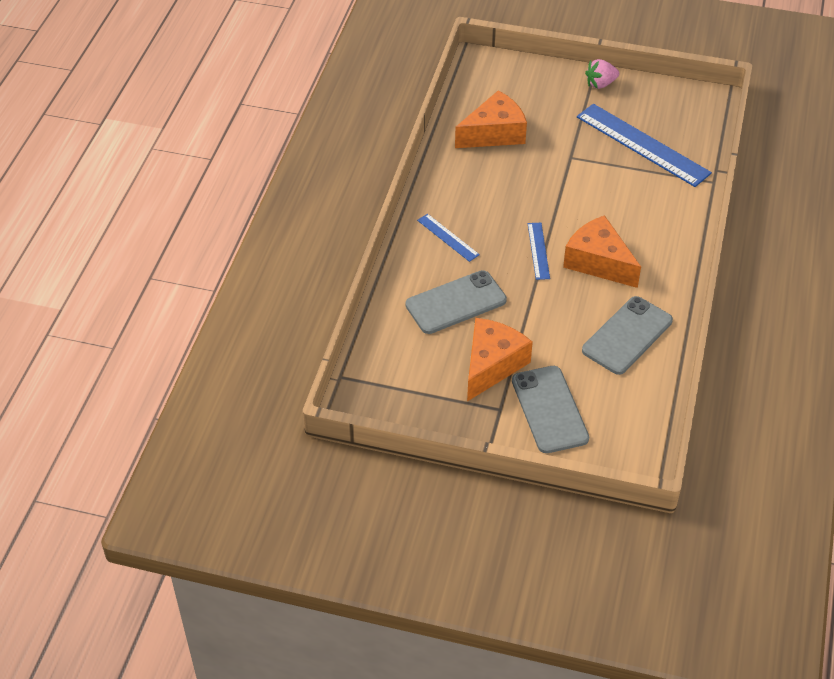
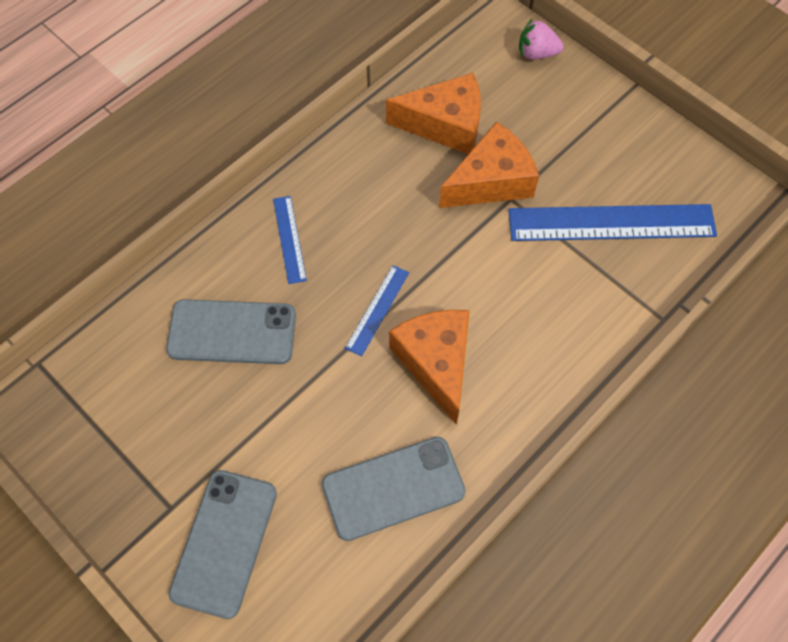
camera: 30 degrees right, 15 degrees up
(492, 365) = (207, 441): orange cheese -> orange cheese (491, 181)
(600, 84) = (620, 114): pink strawberry -> pink strawberry (536, 53)
(642, 144) = (611, 222): blue ruler -> blue ruler turned 75 degrees counterclockwise

